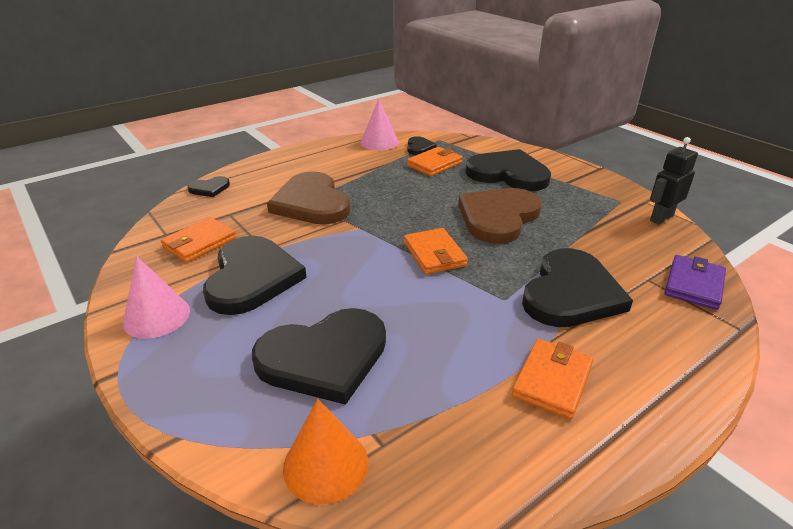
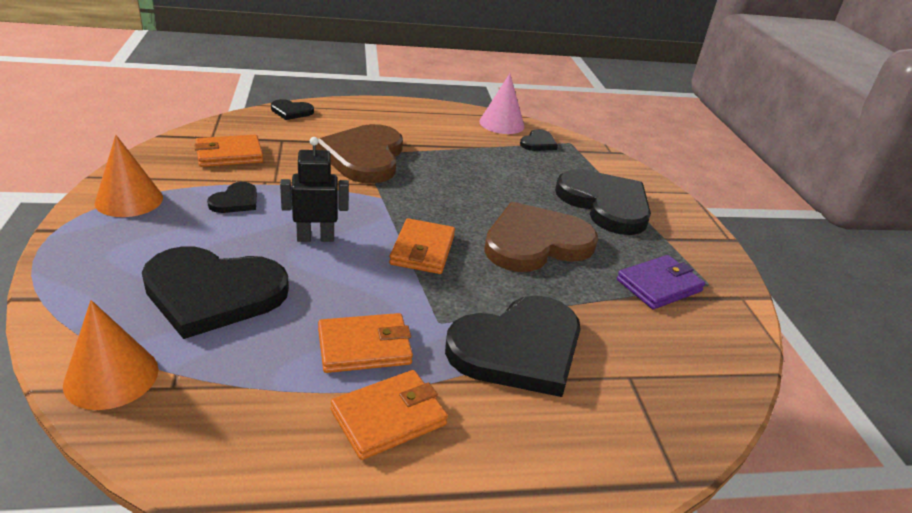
camera: 25 degrees right, 0 degrees up
(156, 316) = (129, 200): pink cone -> orange cone
(252, 278) = (235, 201): black heart -> black heart, size x0.46
(434, 164) = (533, 165): orange wallet -> orange wallet (364, 347)
(661, 218) = (738, 323): black robot -> black robot (315, 238)
(693, 285) = (680, 409): purple wallet -> purple wallet (659, 285)

